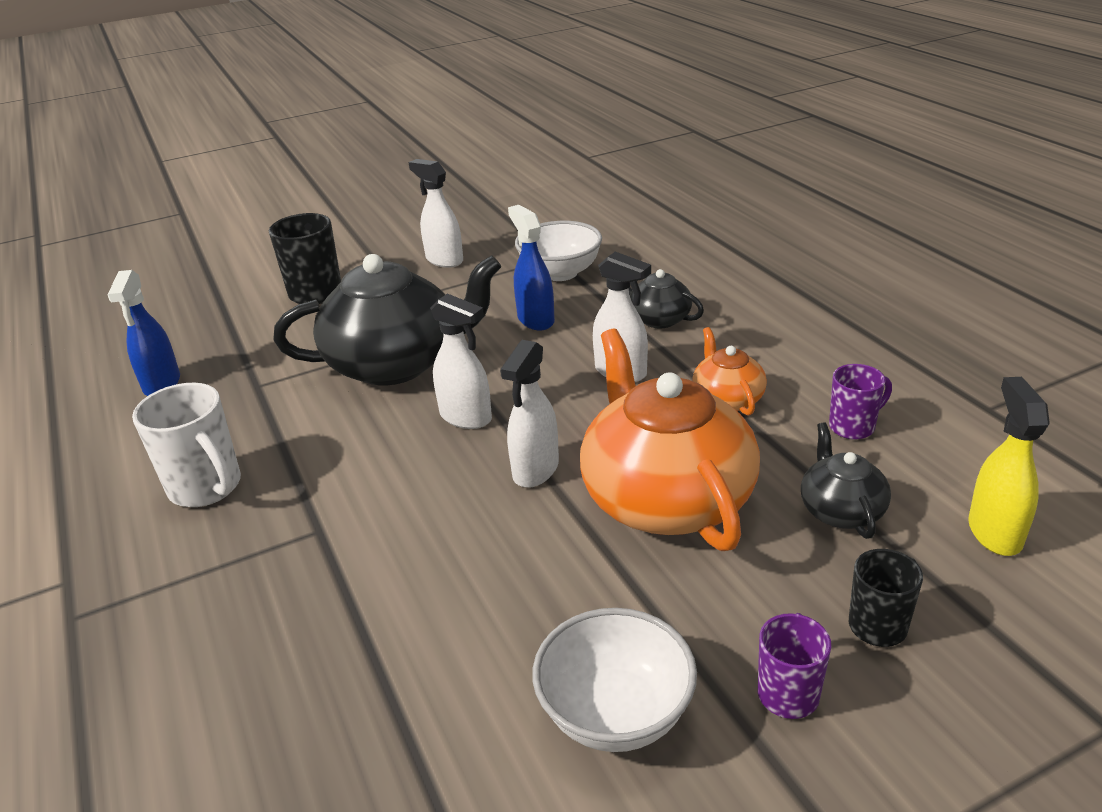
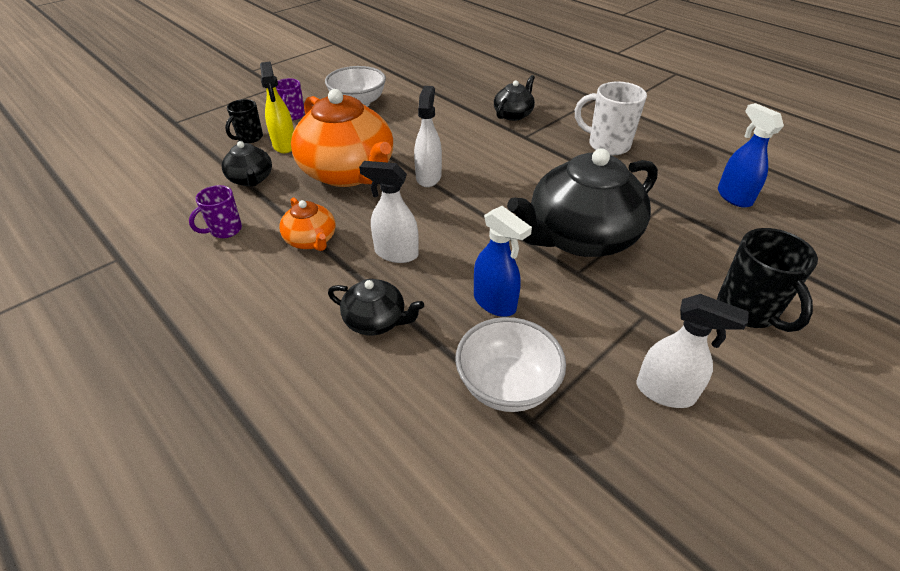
camera: 160 degrees right, 10 degrees up
(287, 596) = (513, 114): none -> black teapot
(466, 417) = (492, 202): white spray bottle -> none
(994, 532) = (172, 179): yellow spray bottle -> yellow spray bottle (284, 145)

